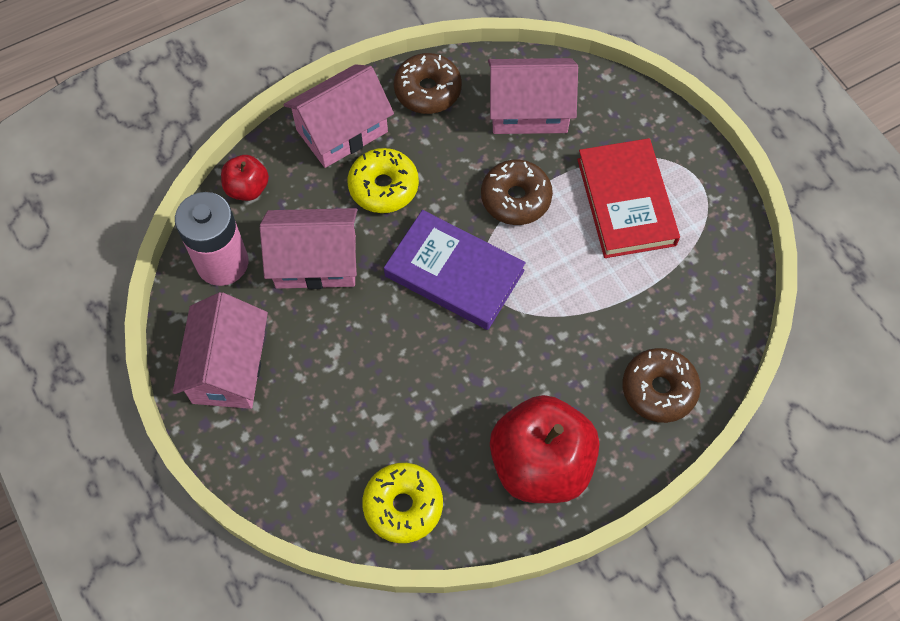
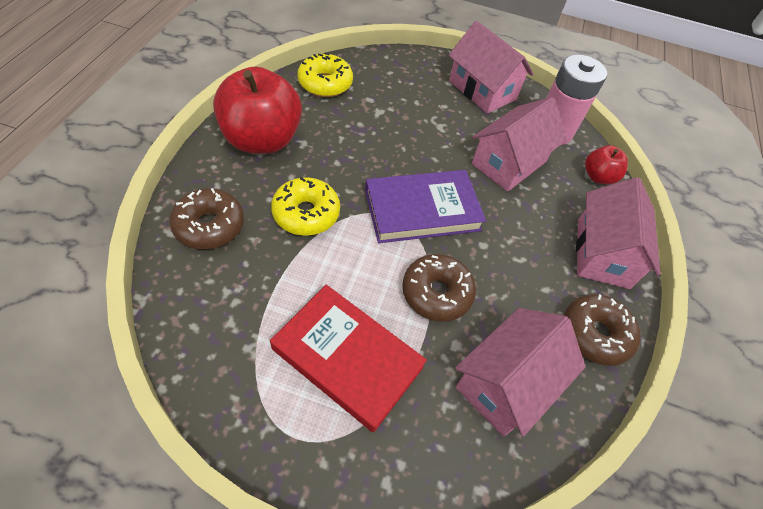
camera: 130 degrees right, 10 degrees down
(383, 187) = (530, 234): yellow donut -> yellow donut (306, 213)

